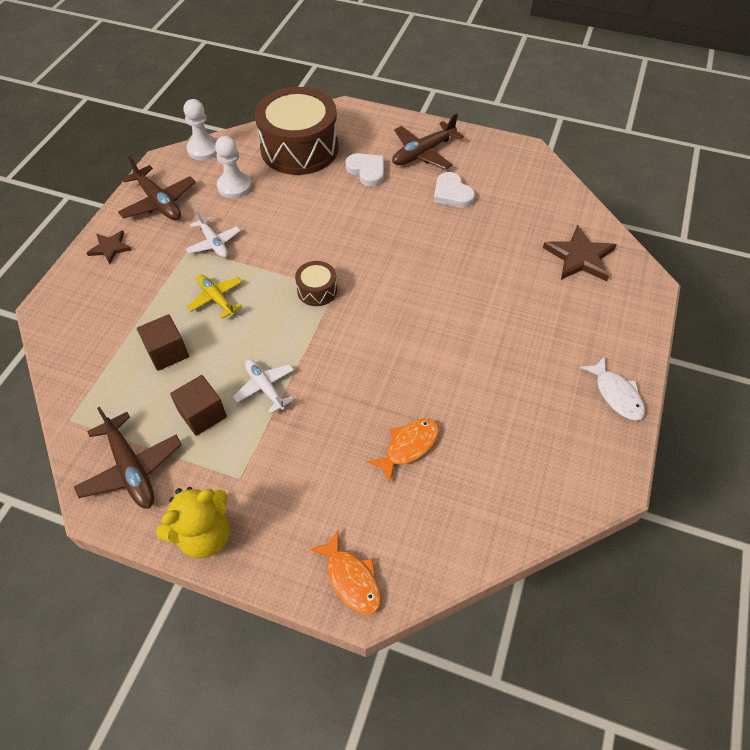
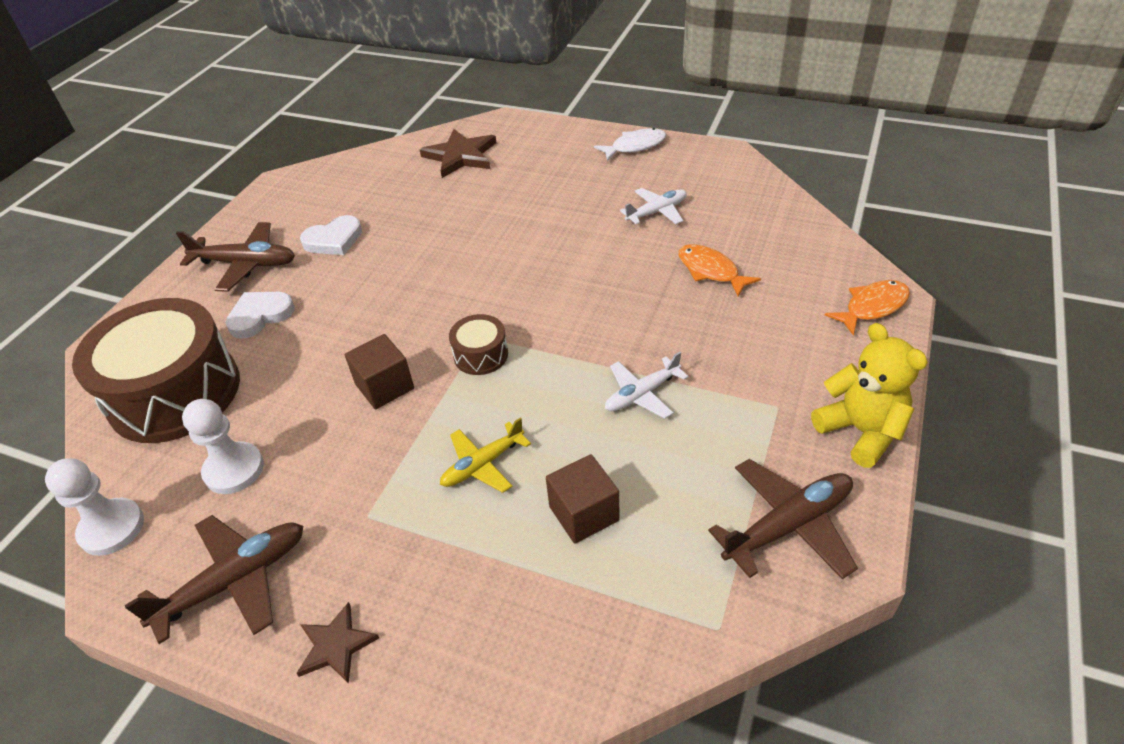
camera: 85 degrees left, 10 degrees down
(202, 414) = (689, 455): brown cube -> brown cube (384, 386)
(214, 243) = (362, 482): white plane -> white plane (657, 212)
(423, 153) = (246, 264): brown plane -> brown plane turned 45 degrees counterclockwise

